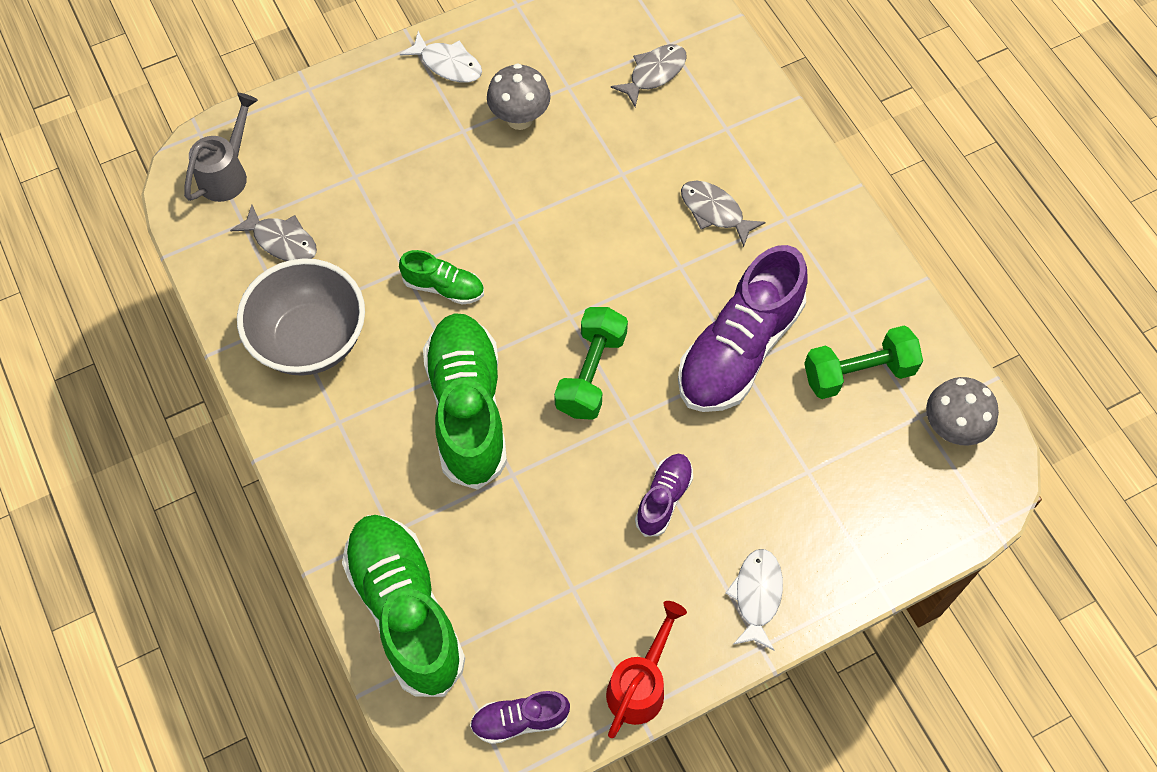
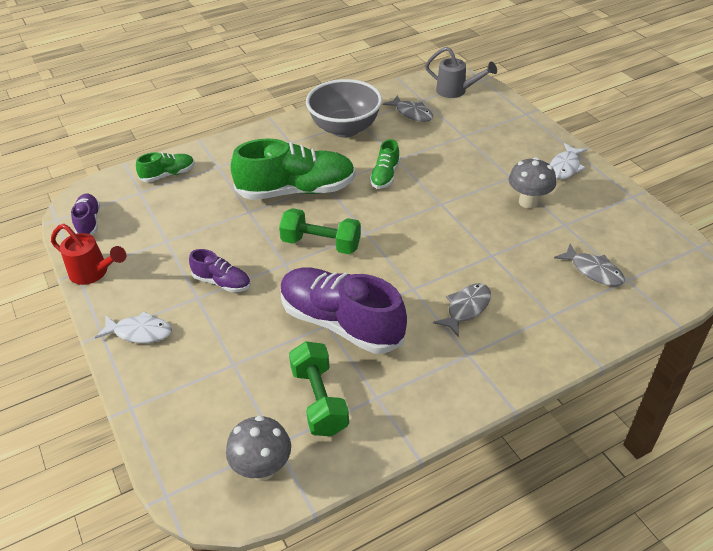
camera: 90 degrees right, 20 degrees down
(282, 241) = (412, 113): grey fish -> grey fish turned 75 degrees counterclockwise
(405, 610) = (168, 175): green shoe -> green shoe, size x0.49

